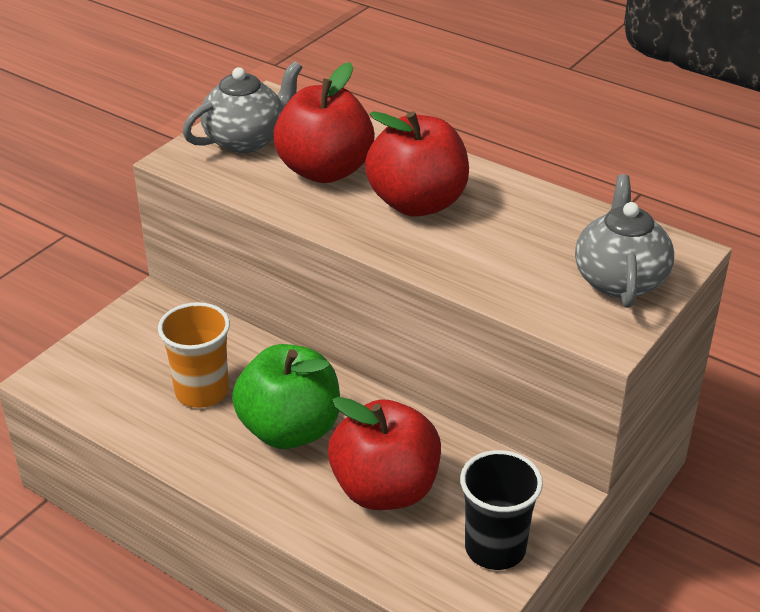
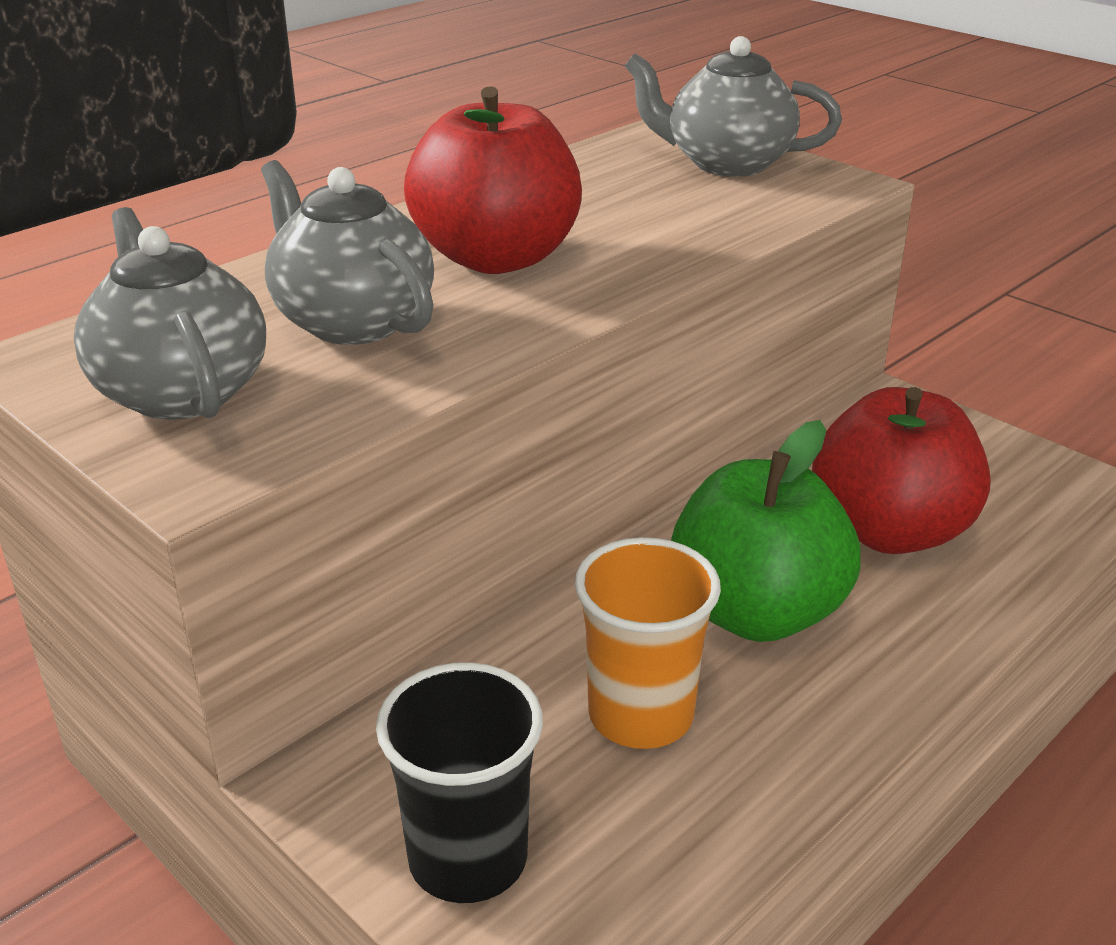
camera: 80 degrees left, 5 degrees down
(325, 171) = (352, 321): red apple -> grey teapot
(495, 548) = (989, 457): black cup -> black cup (468, 858)

